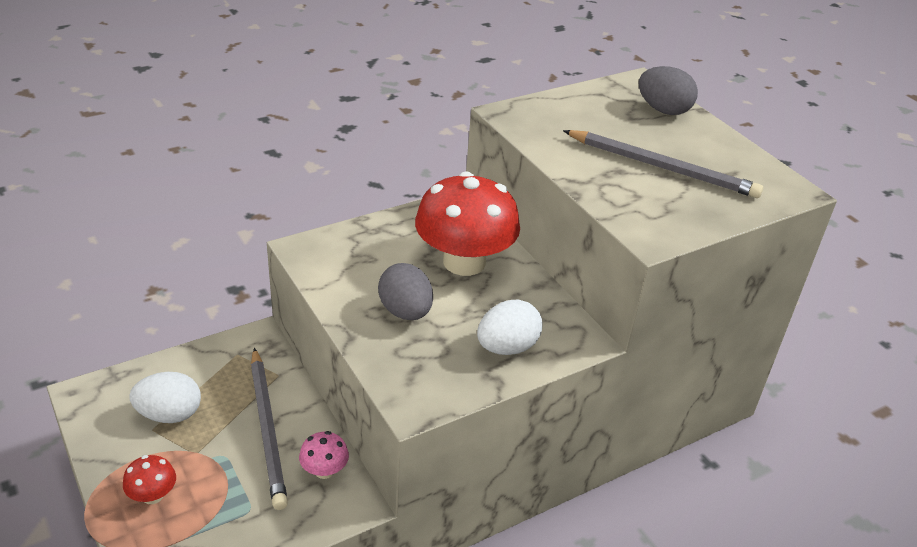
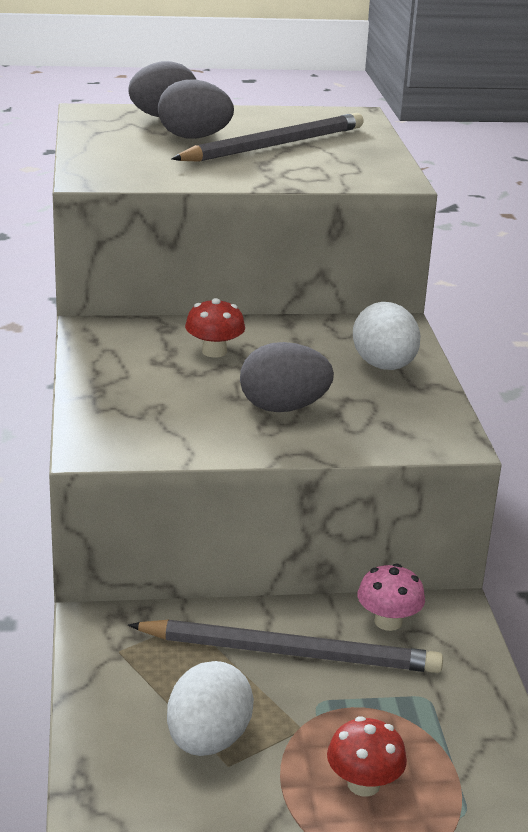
camera: 65 degrees left, 10 degrees down
(464, 262) = (214, 351): red mushroom -> red mushroom, size x0.43
(635, 131) = (194, 137): none -> grey egg

